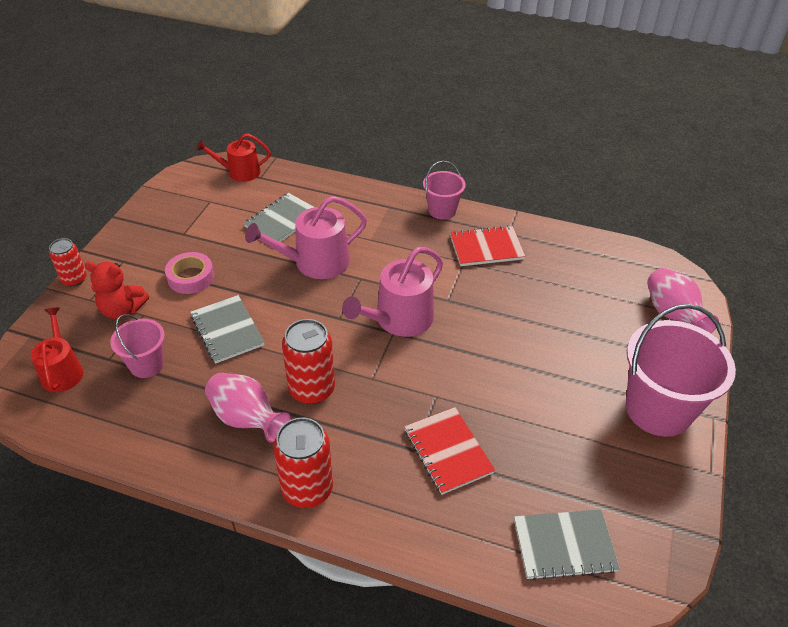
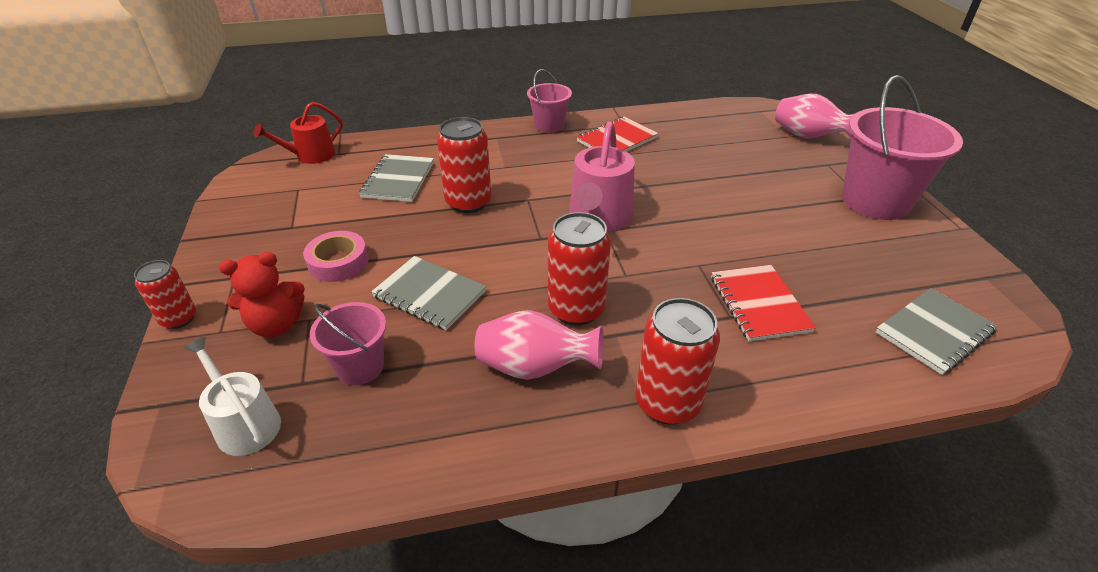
camera: 30 degrees left, 5 degrees down
(62, 371) = (245, 423): red watering can -> white watering can
(315, 262) = (468, 202): pink watering can -> red can
(448, 451) = (759, 304): red notebook -> red notebook turned 45 degrees clockwise

